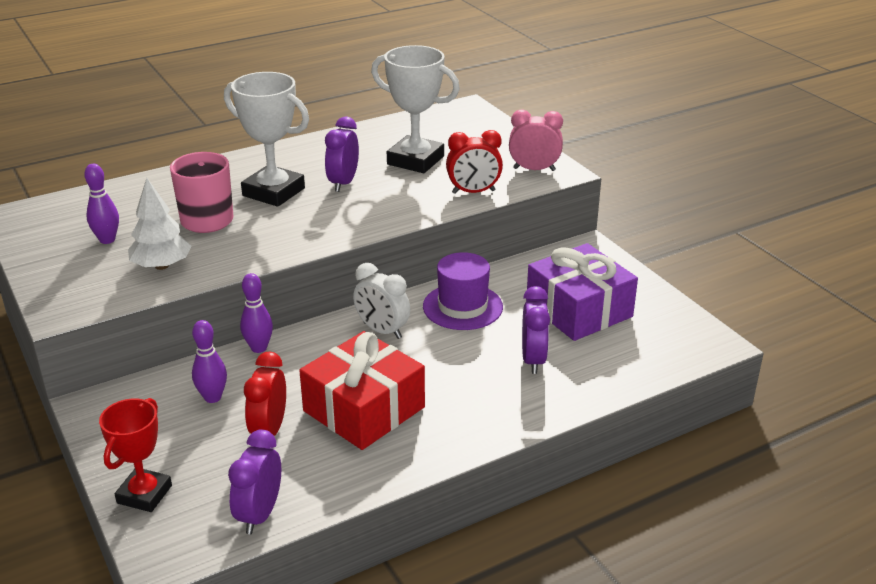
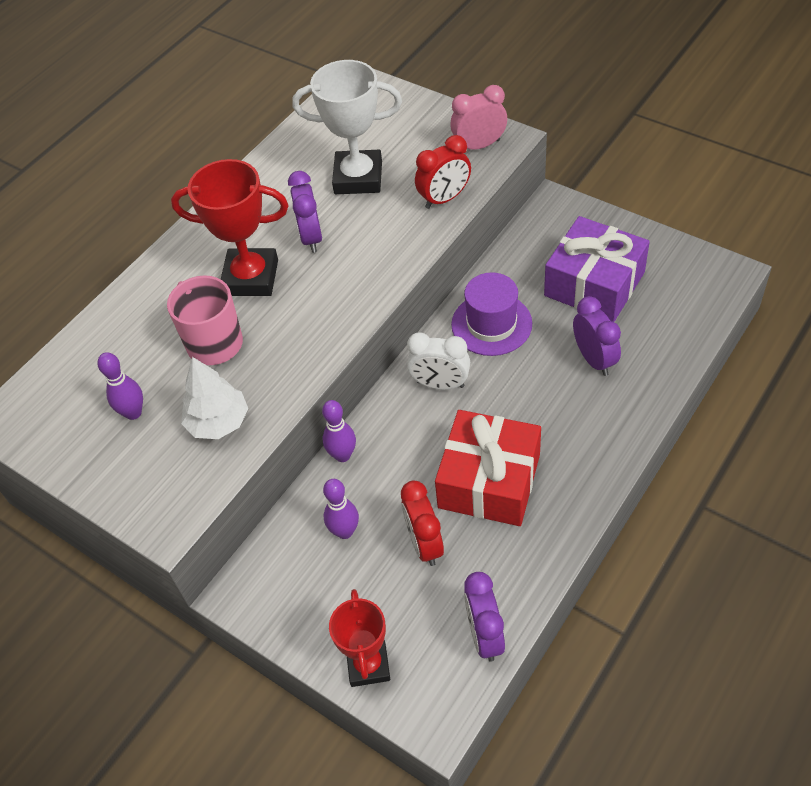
camera: 20 degrees left, 20 degrees up
(273, 192) = (251, 277): white trophy -> red trophy

